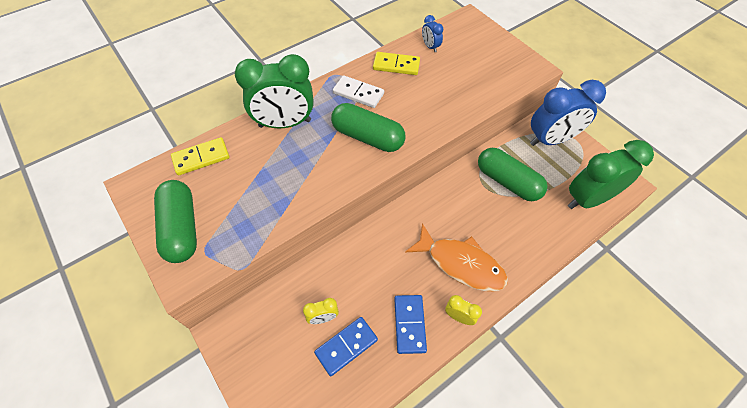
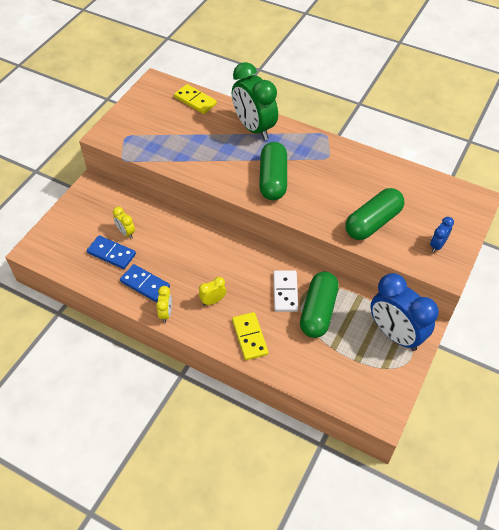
camera: 65 degrees right, 5 degrees down
(181, 228) = (136, 118): green capsule -> green capsule (373, 222)
(358, 93) = (315, 157): white domino -> white domino (285, 292)
(396, 65) = (367, 169): yellow domino -> yellow domino (250, 337)
(409, 324) = (145, 284): blue domino -> blue domino turned 60 degrees clockwise
(430, 47) = (410, 183): blue clock -> blue clock (437, 245)
(460, 264) = (213, 301): orange fish -> yellow clock
(588, 199) = (339, 382): green clock -> none

